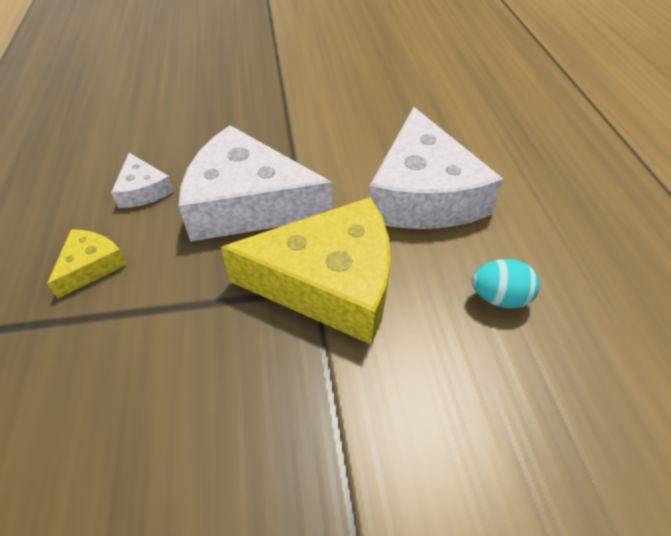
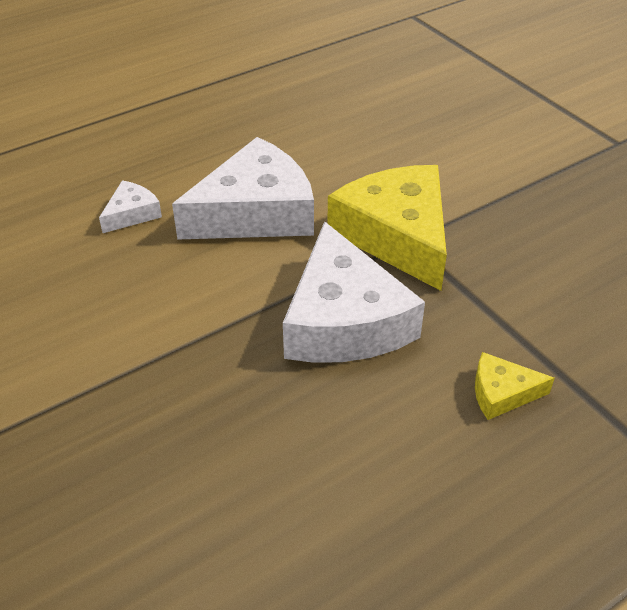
camera: 115 degrees left, 5 degrees down
(143, 190) = (382, 415): white cheese -> white cheese (131, 214)
(499, 298) = (347, 155): turquoise egg -> none

